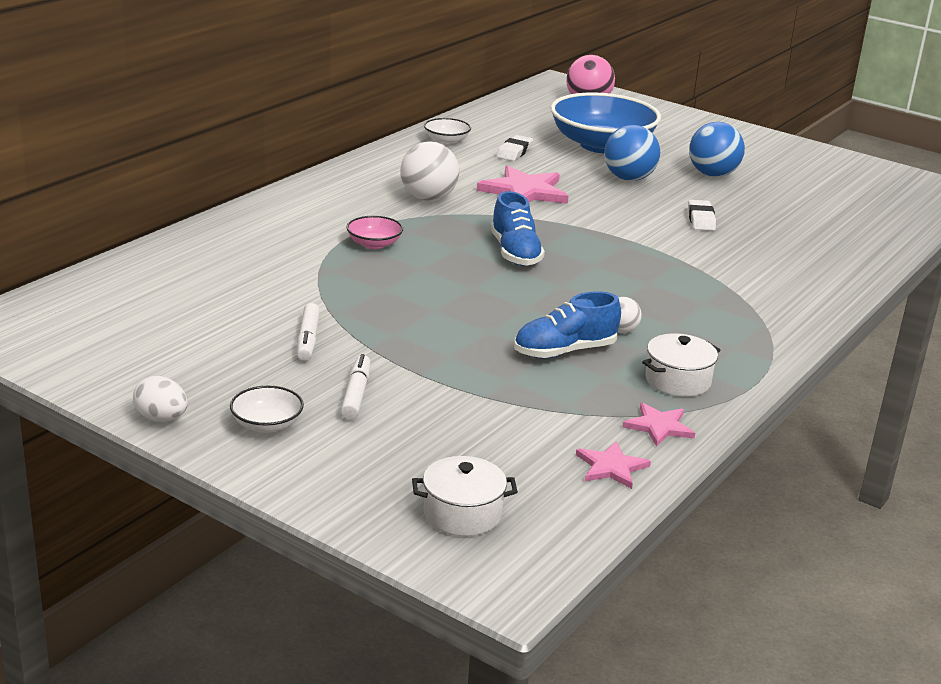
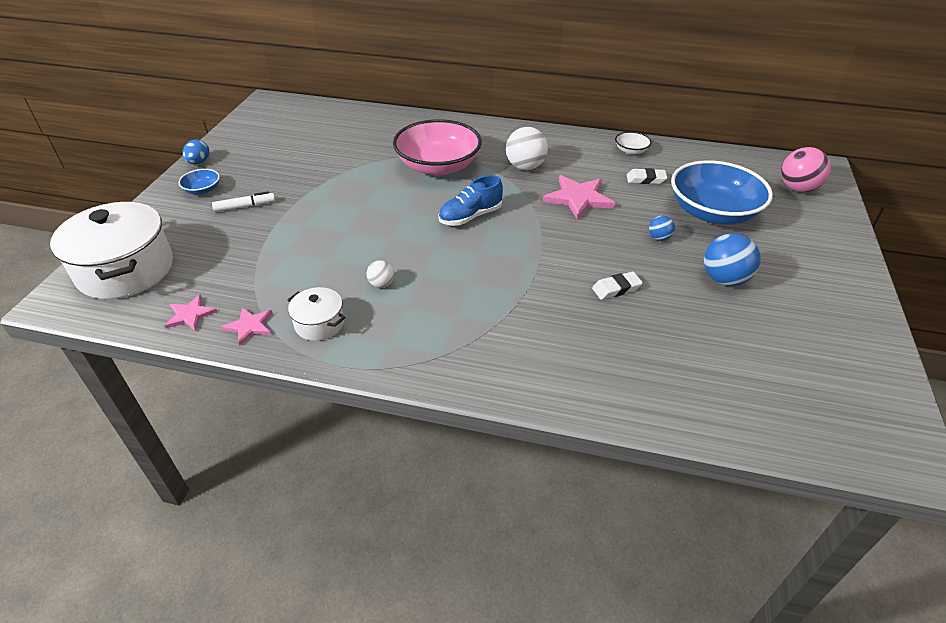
camera: 70 degrees right, 15 degrees up
(161, 418) = (199, 162): white egg -> blue egg
(267, 424) = (202, 190): white bowl -> blue bowl
(308, 339) = (300, 177): white marker -> none
(374, 244) = (438, 166): pink bowl -> pink bowl, size x2.34
(462, 514) = (126, 270): white pot -> white pot, size x2.04
(565, 351) = (336, 266): blue shoe -> none
(629, 179) = (659, 238): blue ball -> blue ball, size x0.52

